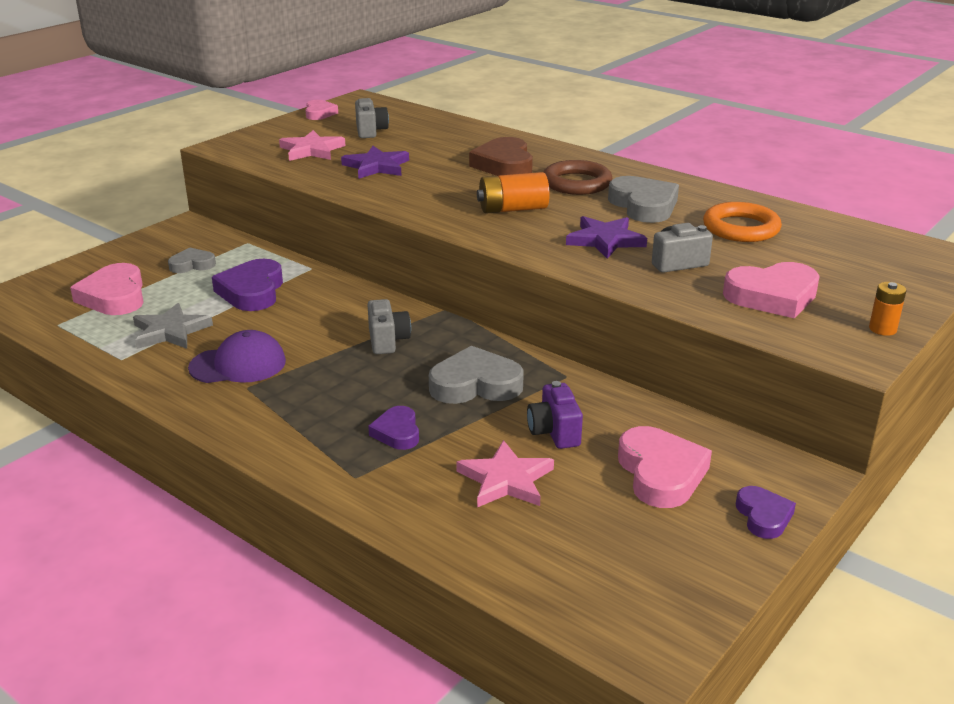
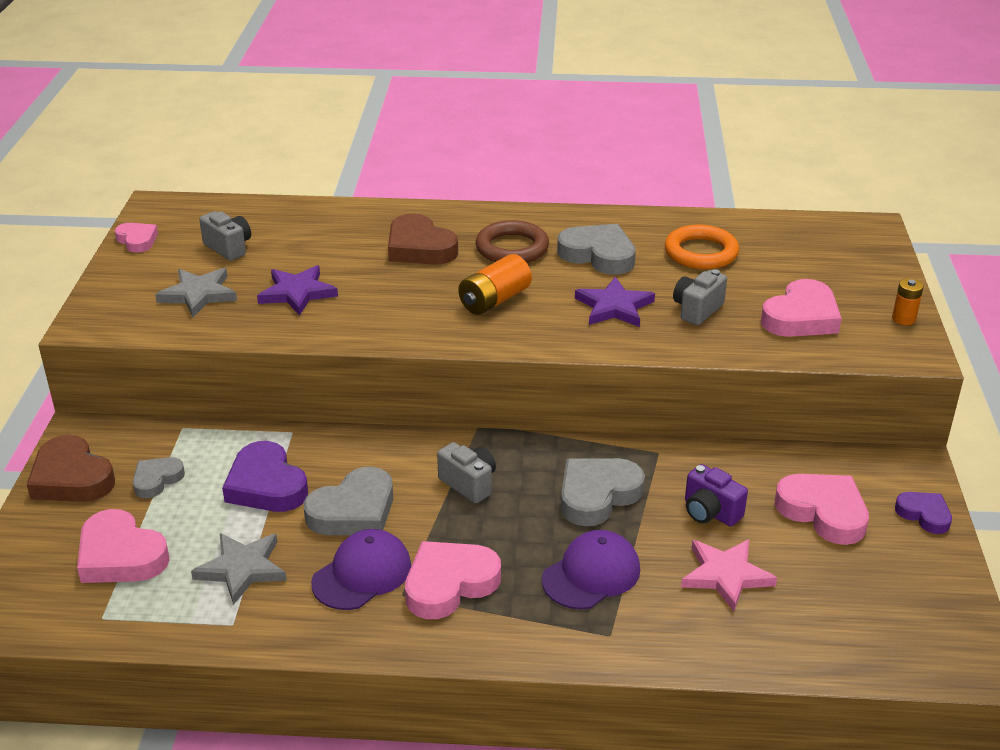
camera: 35 degrees left, 5 degrees up
(147, 246) = (71, 478): none -> brown heart
(286, 326) = (353, 511): none -> grey heart
(286, 394) = (449, 584): none -> pink heart
(312, 150) = (198, 294): pink star -> grey star
(397, 432) = (591, 574): purple heart -> purple cap

